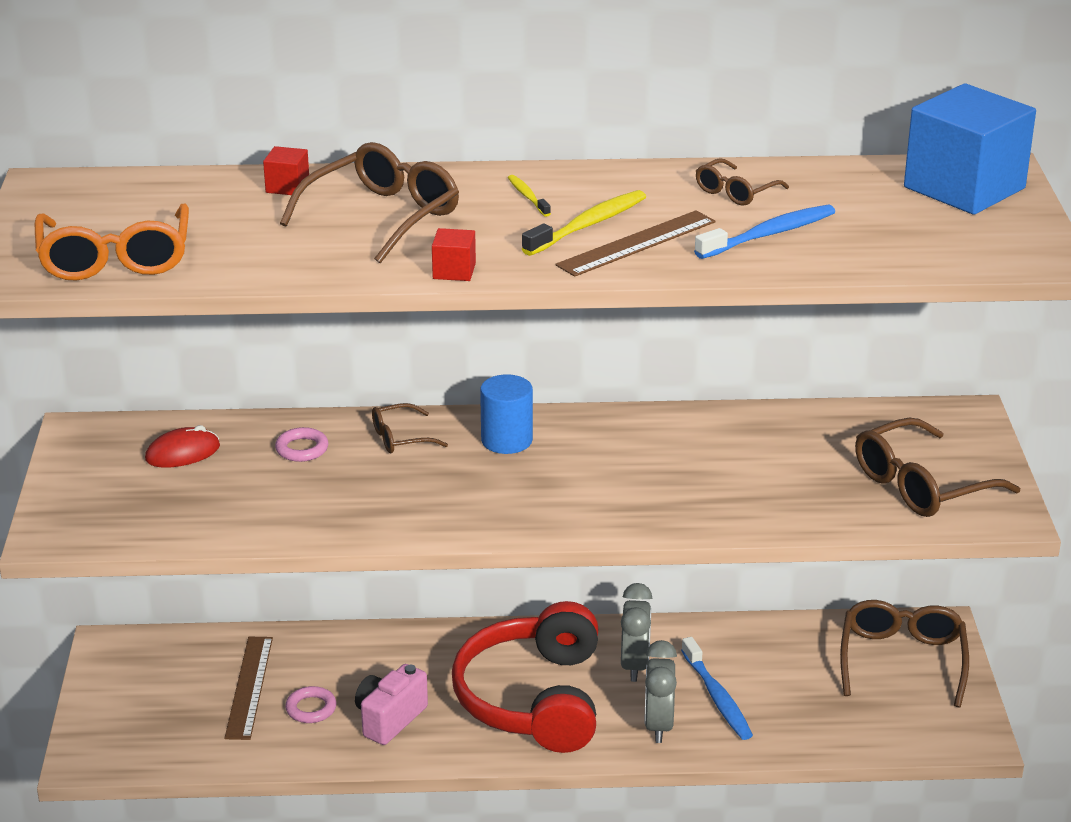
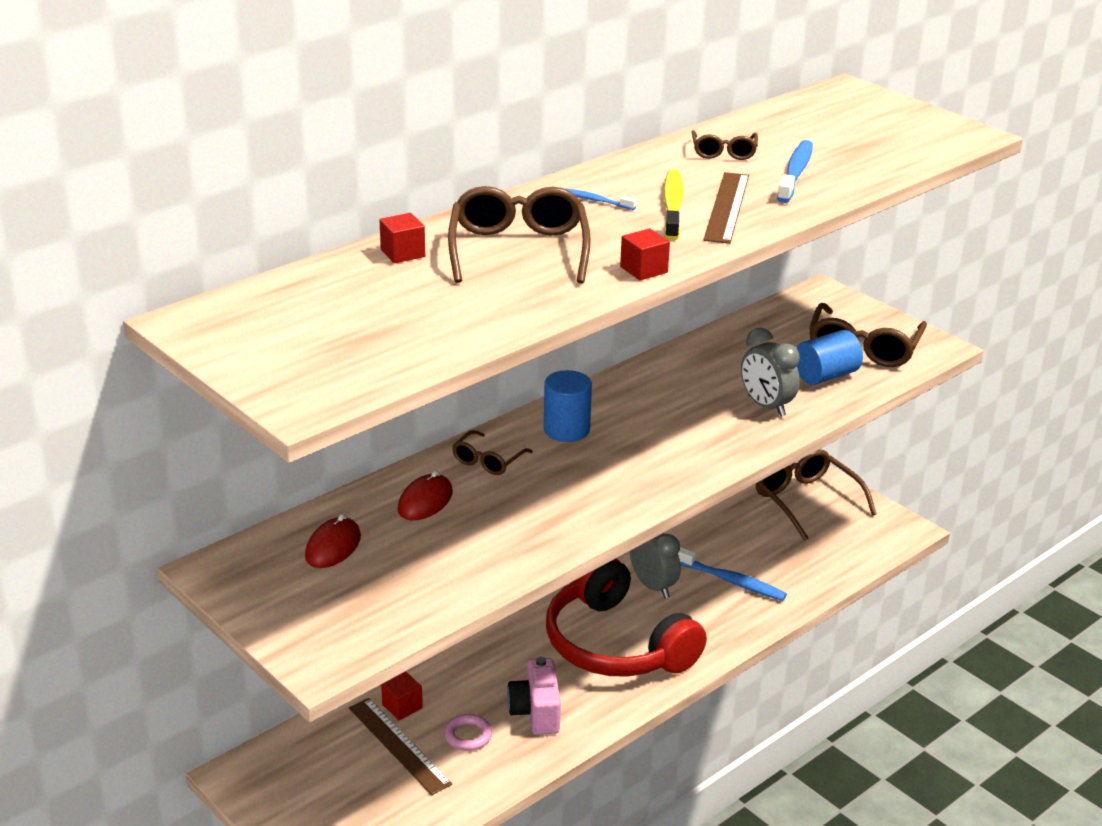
camera: 40 degrees left, 0 degrees up
(115, 259) = (367, 357): orange glasses -> none
(290, 658) = (402, 706): none -> red cube
(302, 449) = (425, 501): pink ring -> red mouse
(528, 196) = (595, 200): yellow toothbrush -> blue toothbrush
(658, 726) = (719, 619): grey clock -> grey clock (766, 406)
(835, 495) = (826, 376): none -> blue cylinder
(964, 188) = (850, 106): blue cube -> none

